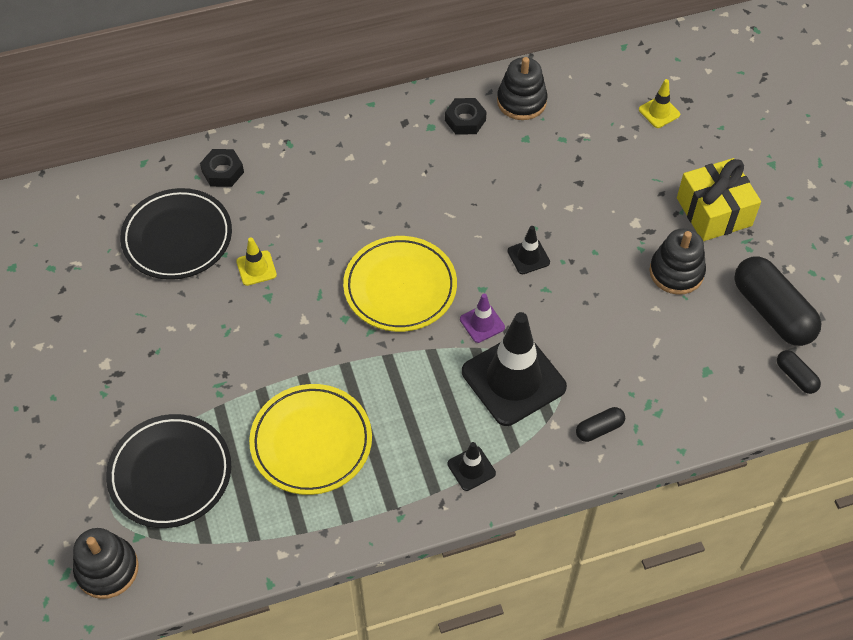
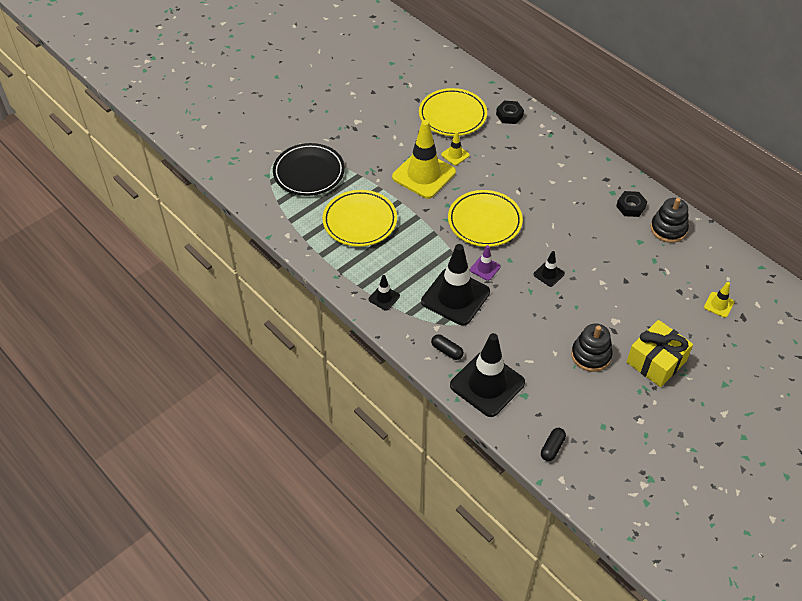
camera: 65 degrees right, 5 degrees down
(107, 569) = (244, 171): black stacking toy -> none
(177, 238) = (452, 115): black plate -> yellow plate
(270, 323) = (423, 175): none -> yellow traffic cone
(673, 405) = (487, 384): none -> black traffic cone
(772, 312) = (596, 419): black capsule -> none

